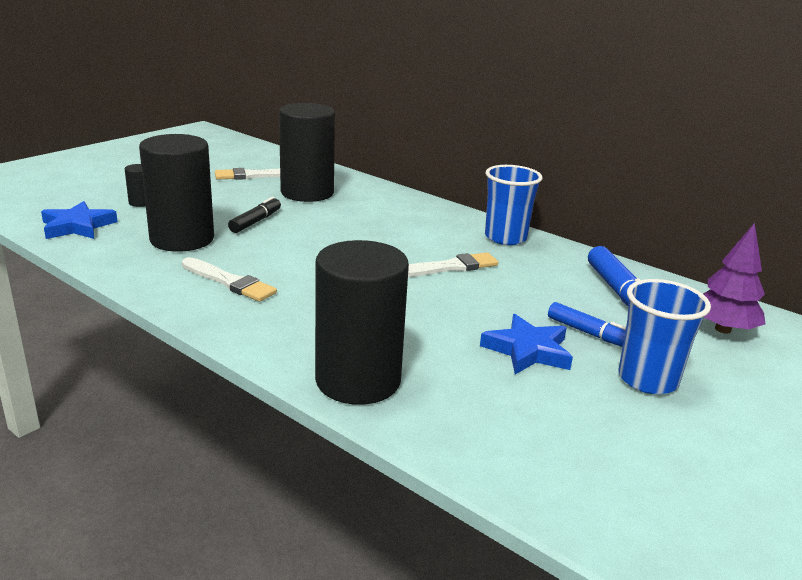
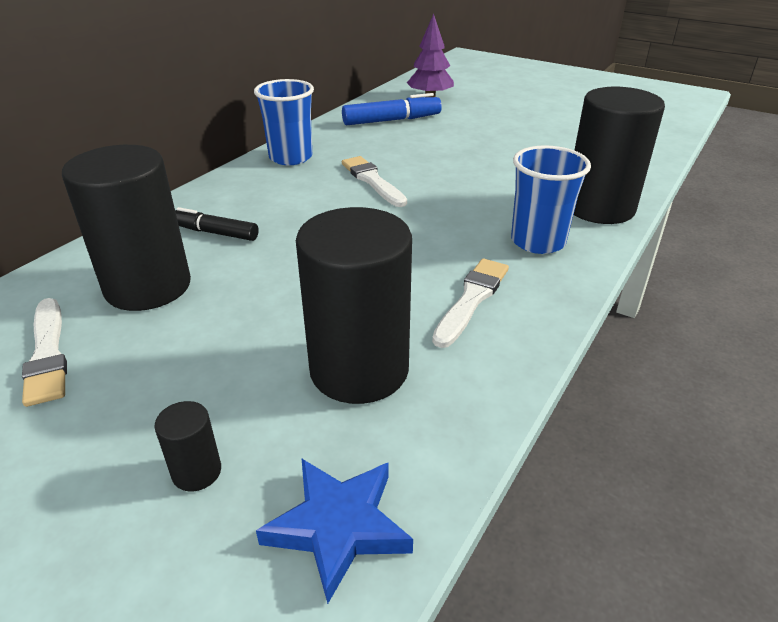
camera: 95 degrees left, 10 degrees up
(256, 221) = (274, 314): black marker -> black marker (215, 233)
(527, 350) = (504, 151): blue star -> none
(590, 334) = (464, 132): blue marker -> none
(647, 379) = (513, 120): blue cup -> blue cup (538, 241)

